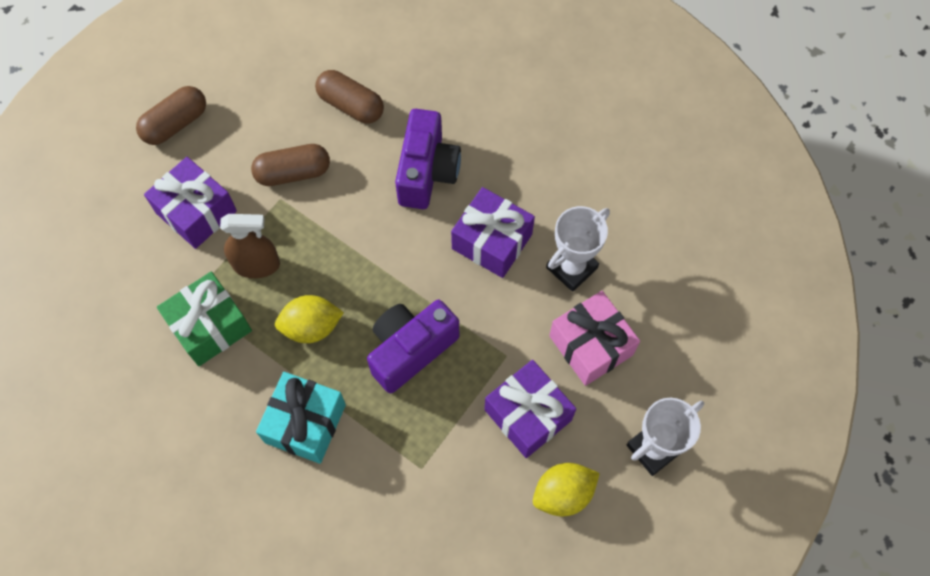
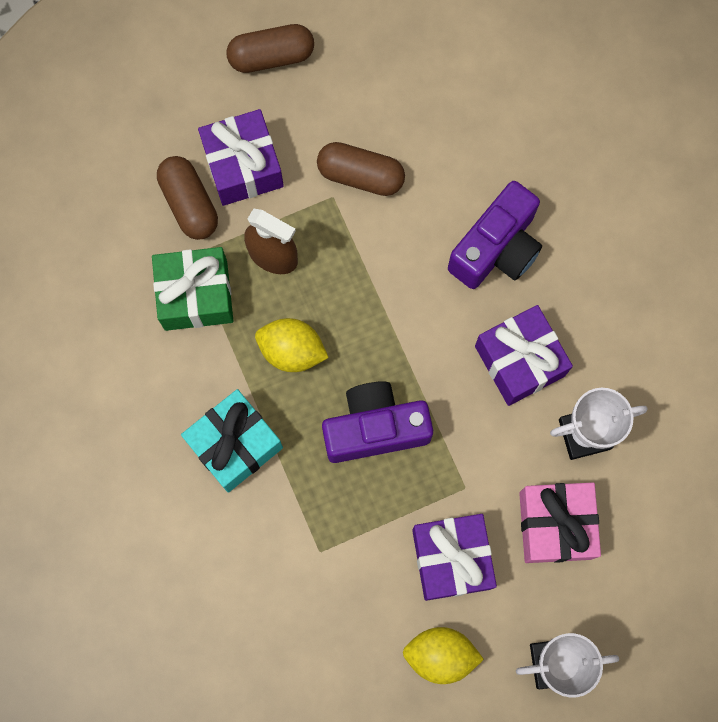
camera: 30 degrees right, 10 degrees up
(351, 105) = (459, 131): brown capsule -> brown capsule (189, 204)

